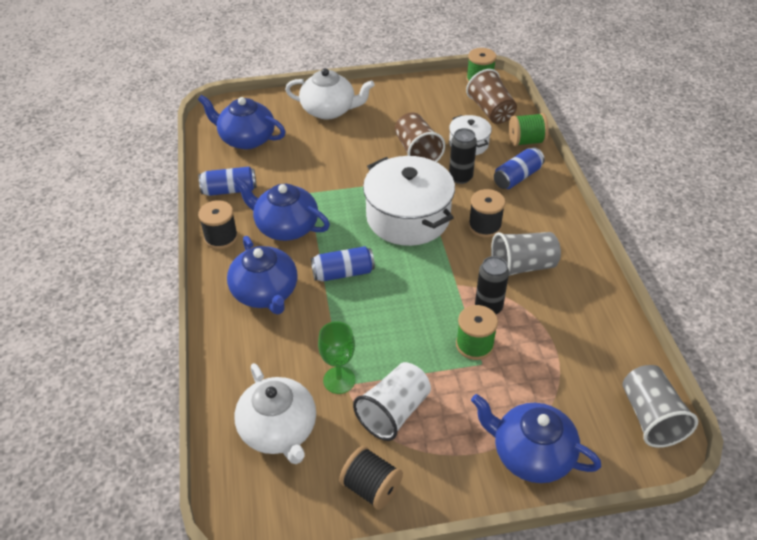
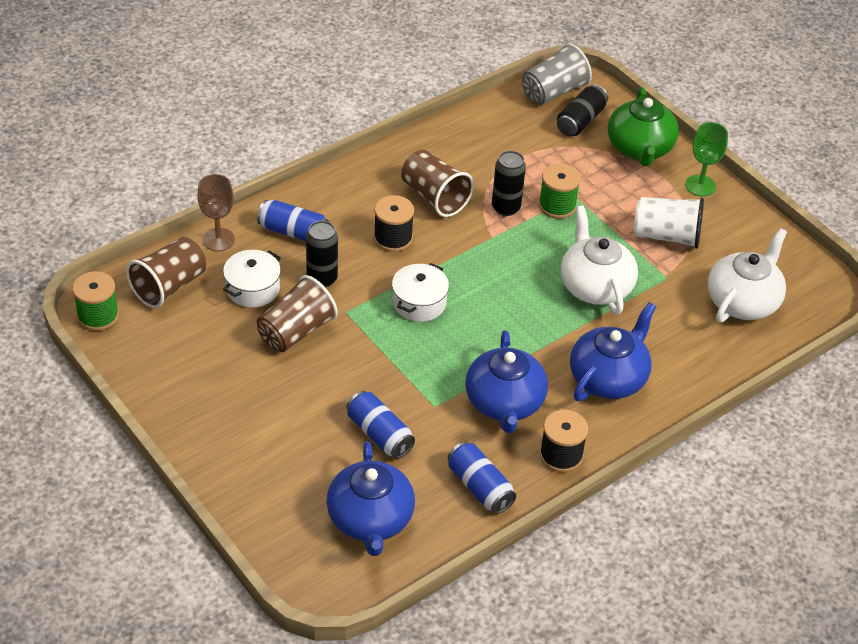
camera: 120 degrees left, 0 degrees up
(329, 110) = (254, 453): white teapot -> white teapot (595, 286)
(339, 380) = (664, 282): green goblet -> green goblet (700, 186)
(343, 273) = (537, 326): blue can -> blue can (379, 434)
(371, 487) = (742, 227): black spool -> none
(408, 217) = (419, 303): white pot -> white pot, size x0.52
(522, 266) = (434, 197): grey cup -> brown cup
(526, 141) = (218, 239): green spool -> brown goblet
(531, 454) = (640, 148): blue teapot -> green teapot
(593, 420) = (580, 121): none -> black can

